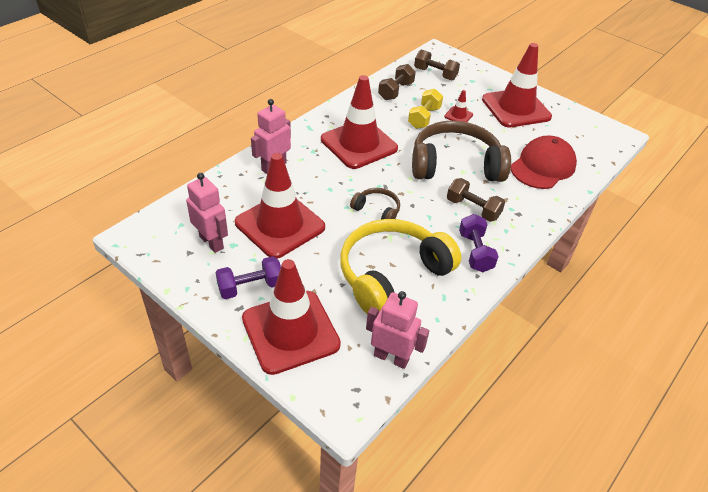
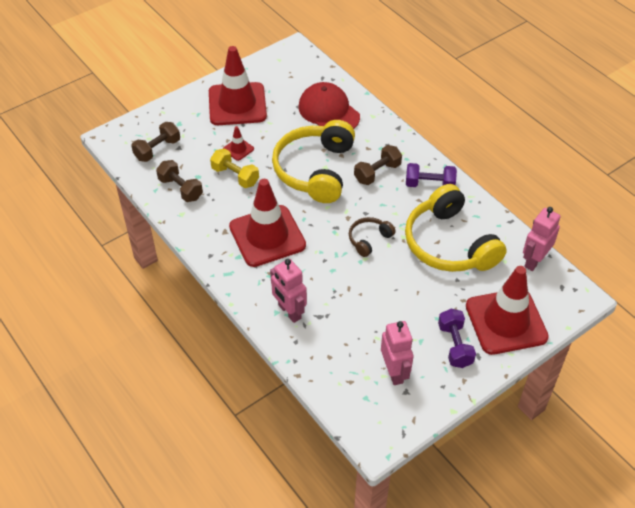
camera: 75 degrees left, 5 degrees up
(212, 242) = (394, 372): pink robot -> pink robot turned 105 degrees clockwise
(280, 225) = (378, 315): red traffic cone -> none
(455, 165) = (315, 170): brown headphones -> yellow headphones

